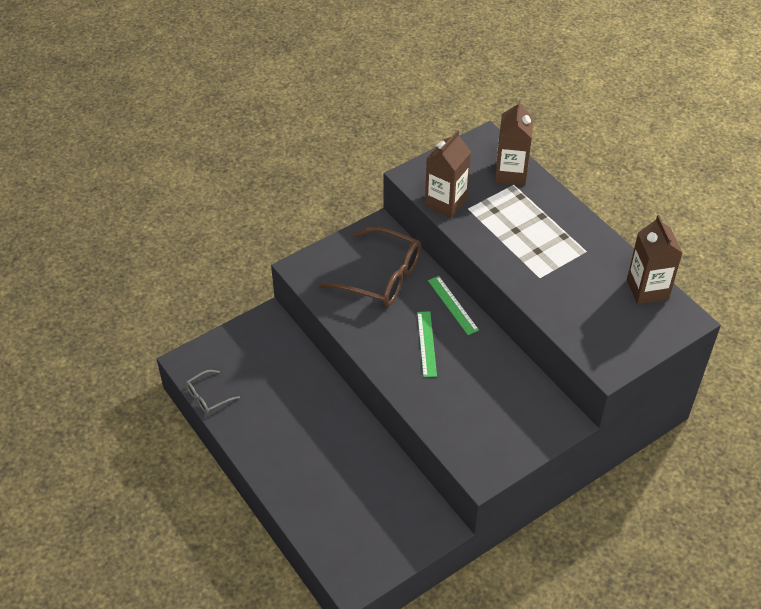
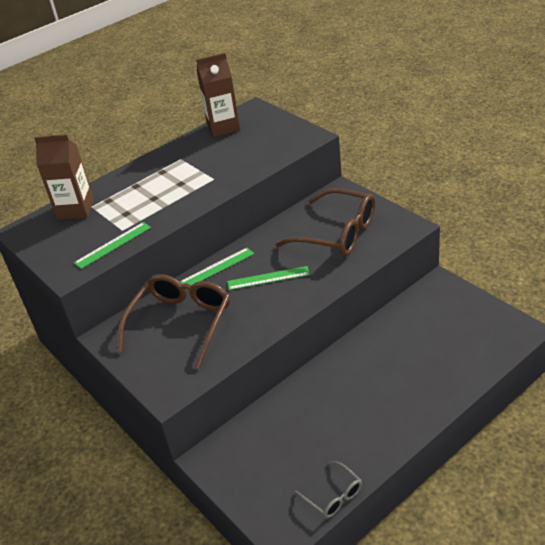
camera: 90 degrees left, 10 degrees down
(446, 202) = (113, 245): brown carton -> green ruler
(485, 408) = (337, 233): none -> brown glasses

